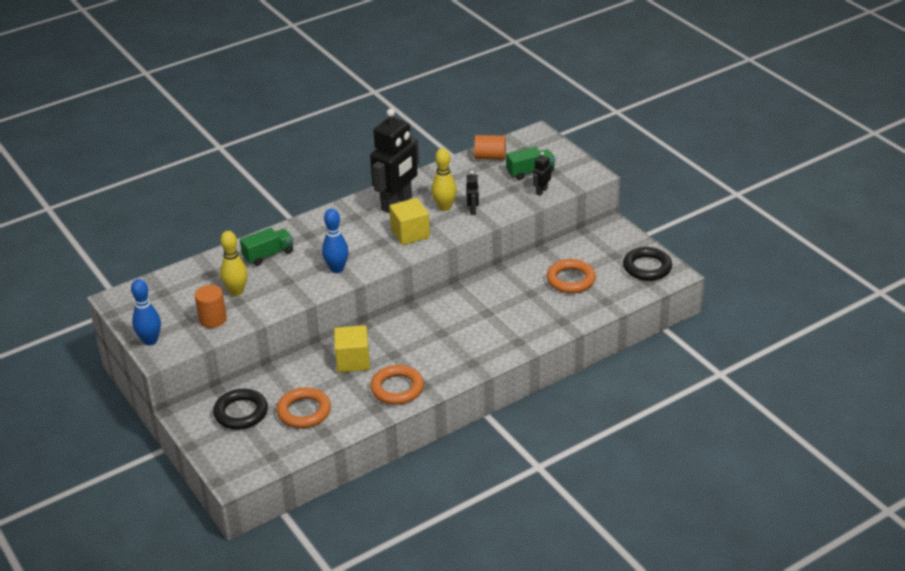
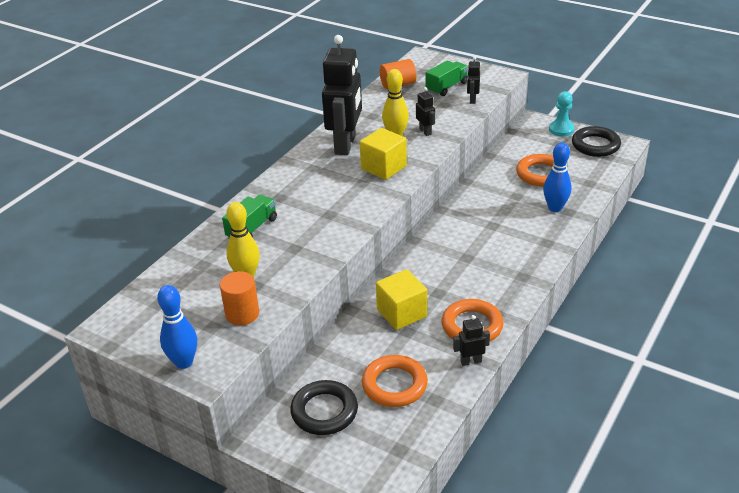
camera: 25 degrees left, 0 degrees up
(337, 269) = (338, 221): blue bowling pin -> blue bowling pin (555, 208)
(373, 414) = (471, 361): none -> black robot
(630, 242) = (561, 129): none -> turquoise pawn

